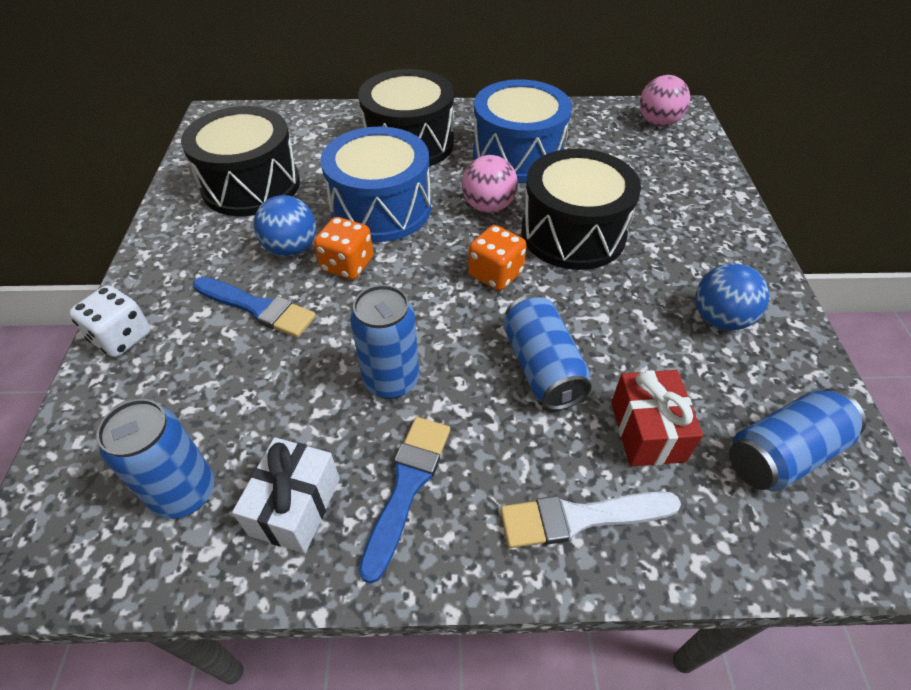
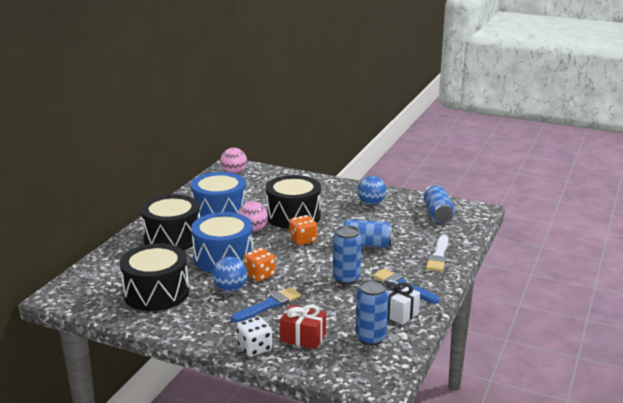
camera: 65 degrees left, 25 degrees down
(647, 431) = (412, 233): red gift -> red gift (303, 337)

